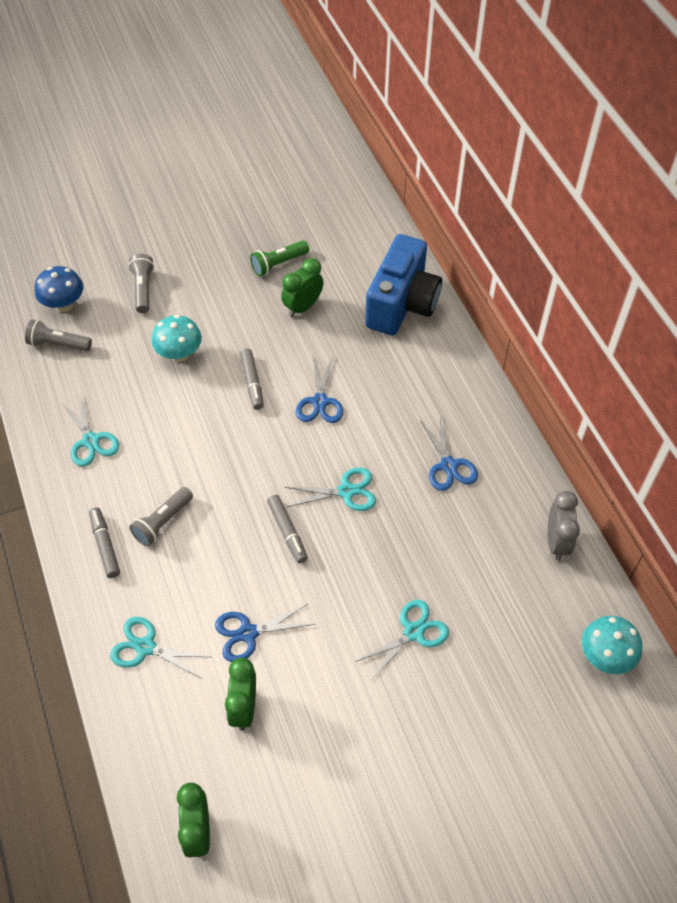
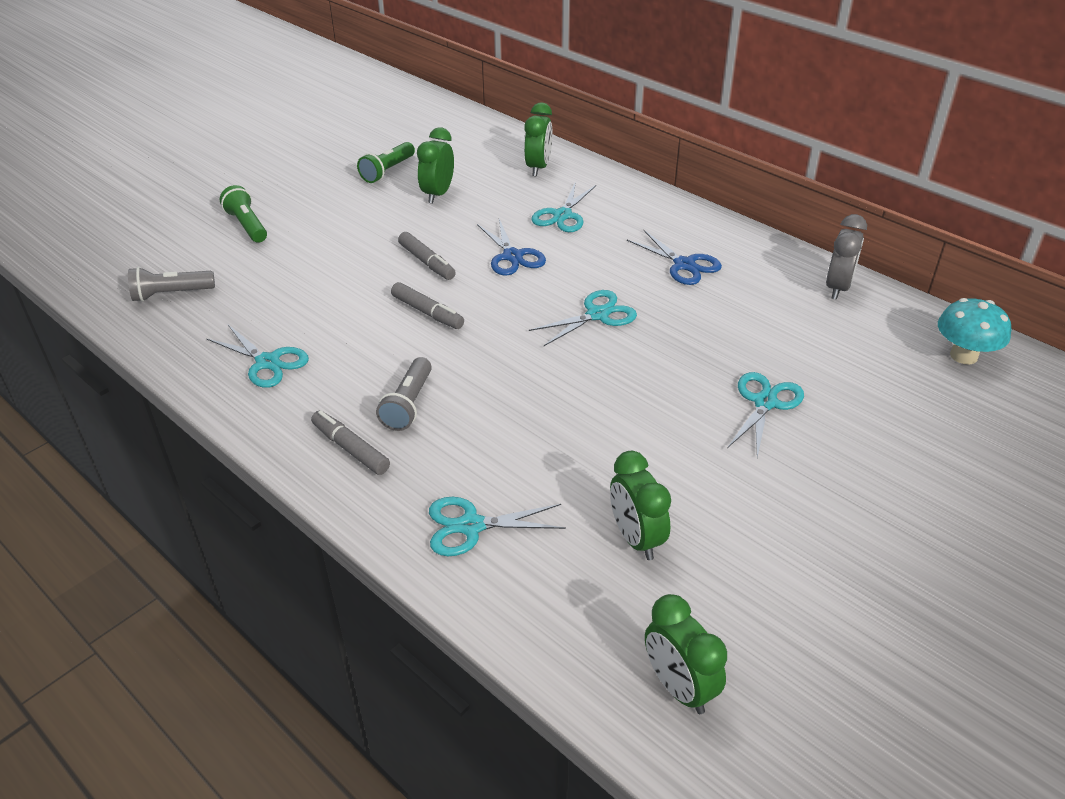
camera: 25 degrees left, 15 degrees down
(64, 304) = (157, 261): blue mushroom -> none
(143, 289) = (247, 225): grey flashlight -> green flashlight
(179, 354) = (326, 263): turquoise mushroom -> none
(248, 633) = (586, 468): blue scissors -> none
(287, 532) = (560, 366): grey marker -> grey marker (427, 312)
(386, 370) = (562, 215): none -> turquoise scissors
(402, 304) = (538, 167): blue camera -> green clock
(556, 542) = (837, 288): grey clock -> grey clock turned 45 degrees clockwise

